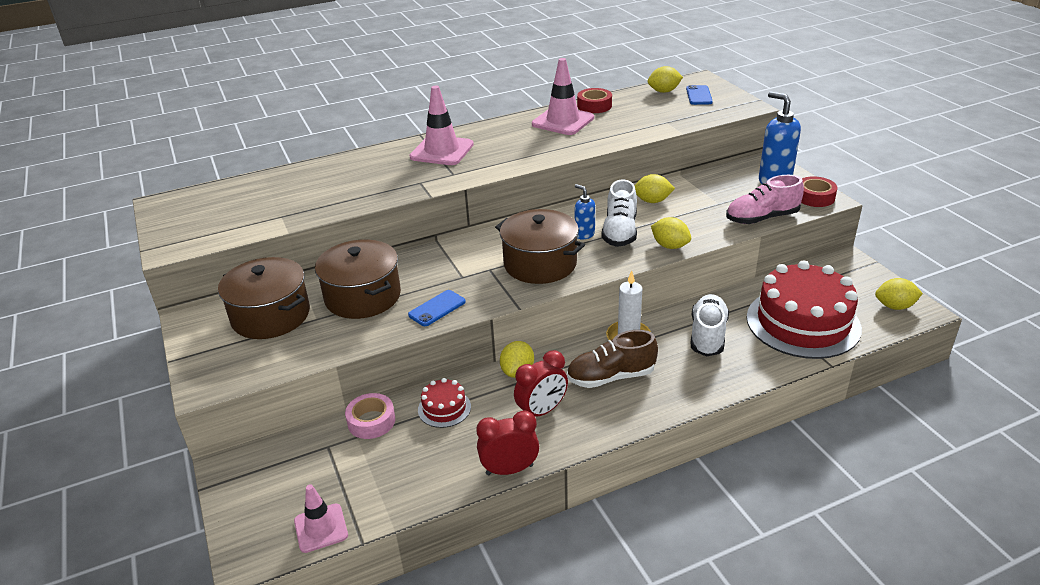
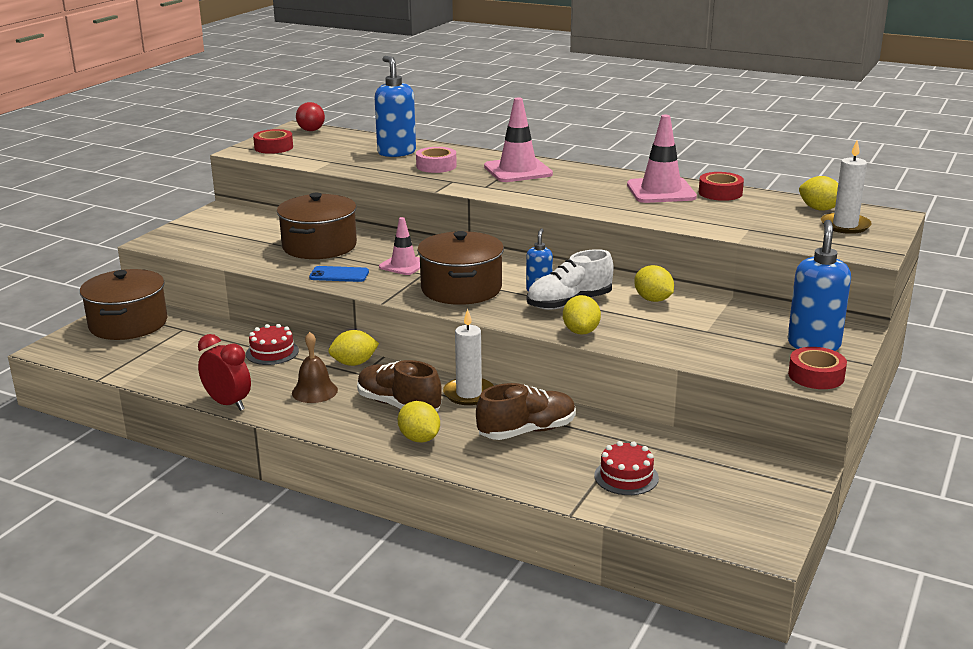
camera: 50 degrees right, 10 degrees down
(182, 199) = (311, 130): none -> red ball
(191, 231) = (273, 147): none -> red tape
(270, 316) = (256, 229): brown pot -> brown pot (128, 324)
(314, 181) = (396, 152): none -> blue soap dispenser
(321, 528) = (98, 360): pink traffic cone -> pink traffic cone (403, 265)
(371, 421) = (226, 332): pink tape -> pink tape (436, 166)
(542, 411) = (314, 391): red clock -> brown bell
(699, 95) = (845, 225): blue phone -> white candle
(708, 335) = (527, 431): white shoe -> brown shoe
(762, 218) = (714, 360): pink shoe -> none
(803, 322) = (626, 477): red cake -> red cake, size x0.44
(894, 306) = (747, 526): yellow lemon -> yellow lemon (419, 439)

